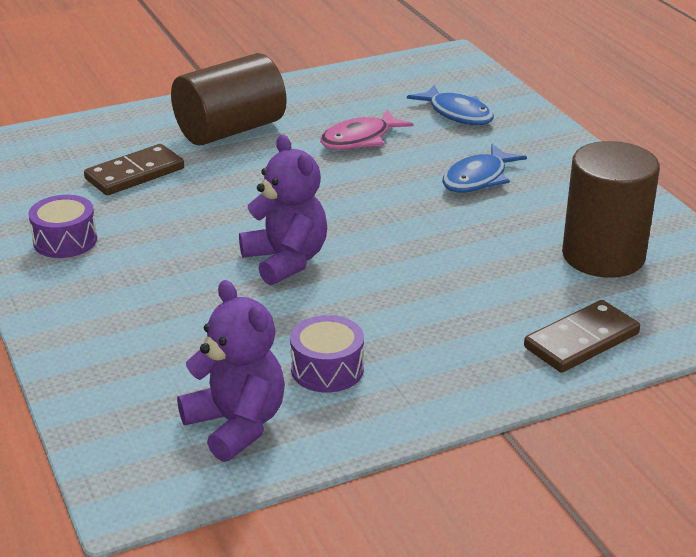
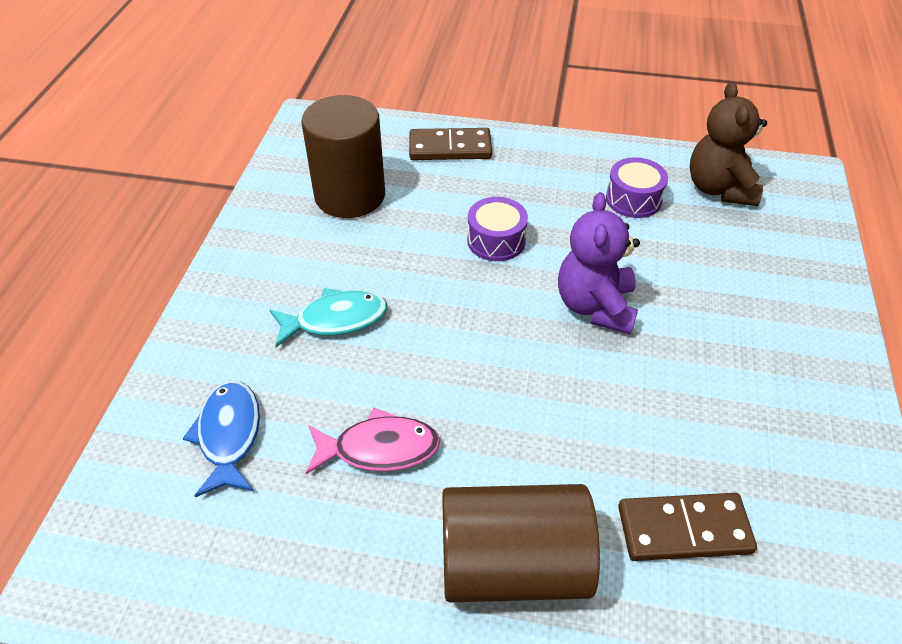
camera: 145 degrees left, 15 degrees up
(65, 240) = (803, 441): purple drum -> purple drum (496, 240)
(236, 425) = (719, 189): purple teddy bear -> brown teddy bear
(478, 178) = (335, 320): blue fish -> turquoise fish

